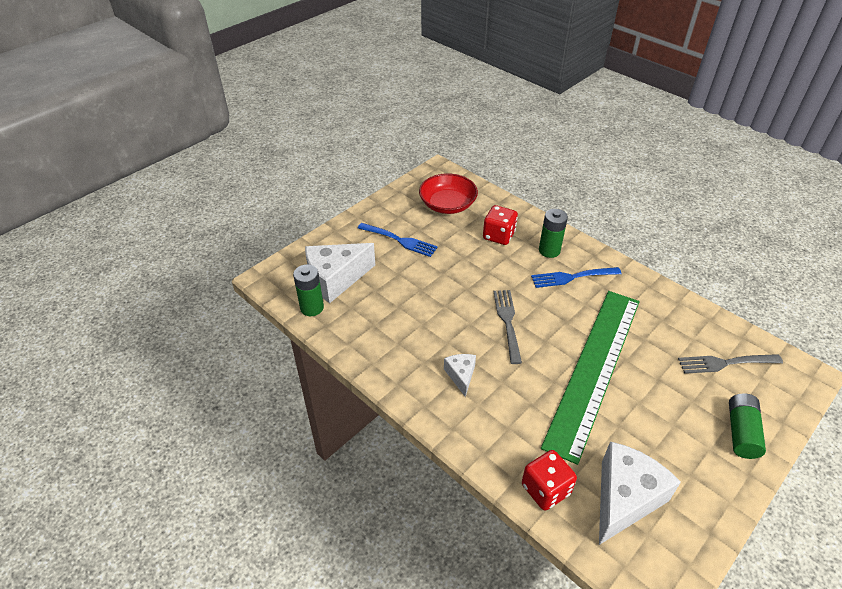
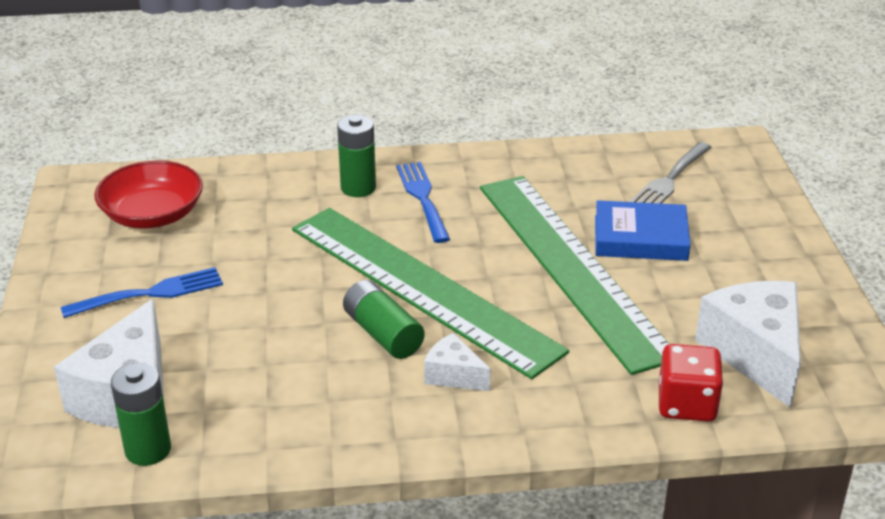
camera: 50 degrees left, 10 degrees down
(498, 236) = (275, 209): red dice -> none
(507, 322) = (422, 288): grey fork -> green ruler
(572, 277) = (423, 198): blue fork -> blue fork turned 135 degrees clockwise
(656, 382) = (640, 238): none -> blue book
(741, 432) = (759, 227): green battery -> green battery (382, 334)

